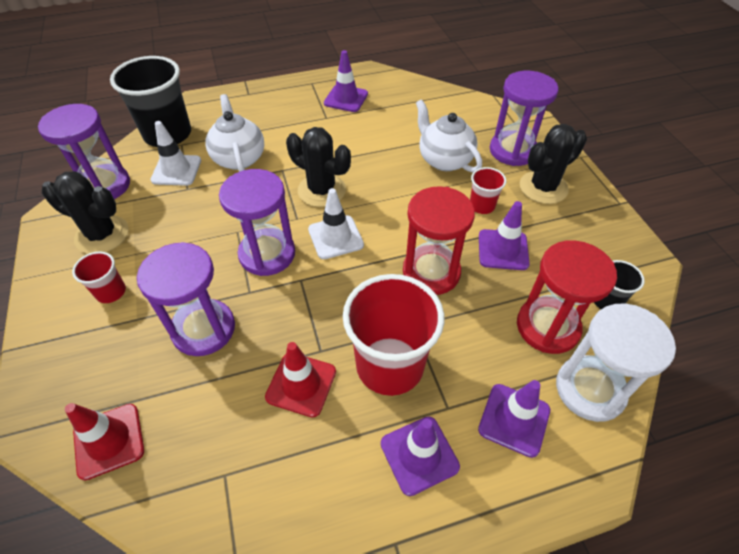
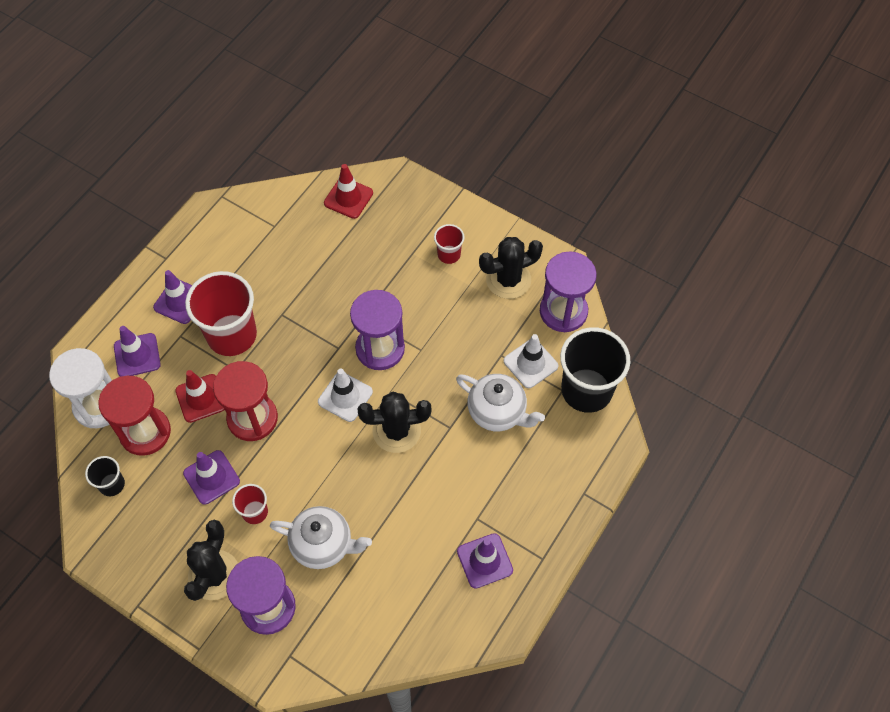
camera: 140 degrees right, 10 degrees up
(203, 329) = (365, 276): purple hourglass -> none
(301, 384) = (275, 289): red traffic cone -> red traffic cone (201, 398)

